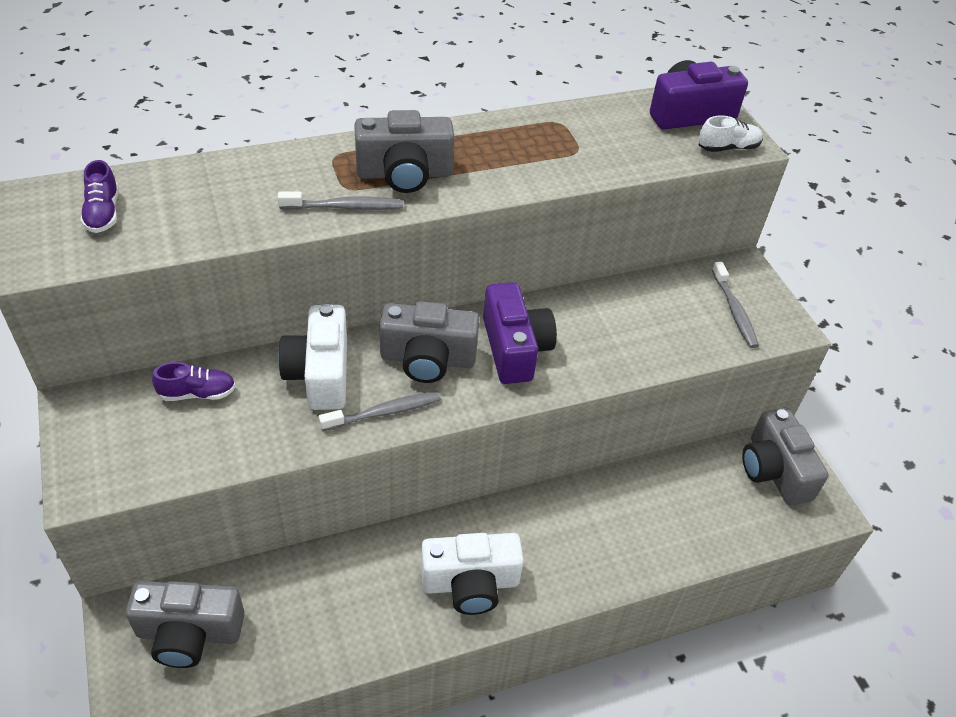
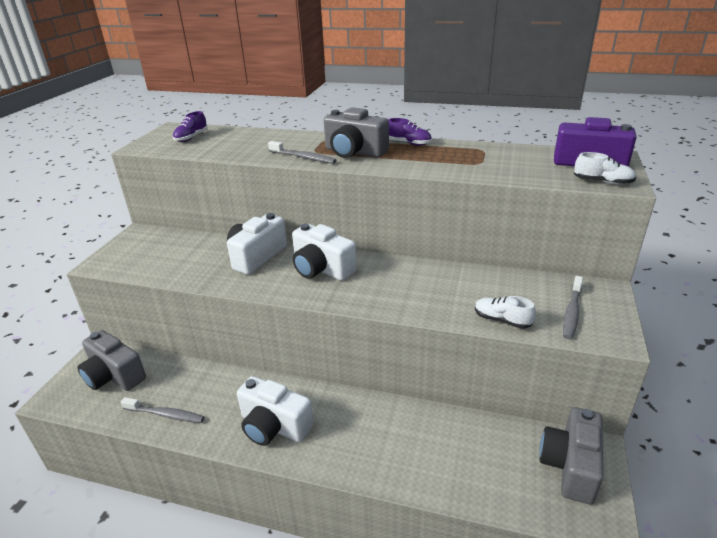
camera: 40 degrees right, 15 degrees down
(197, 393) = (191, 245): purple shoe -> purple shoe (409, 143)
(384, 412) = (268, 284): grey toothbrush -> grey toothbrush (165, 414)
(427, 359) = (321, 269): grey camera -> white camera
(515, 348) = (380, 281): purple camera -> none
(681, 350) = (502, 320): none -> white shoe

